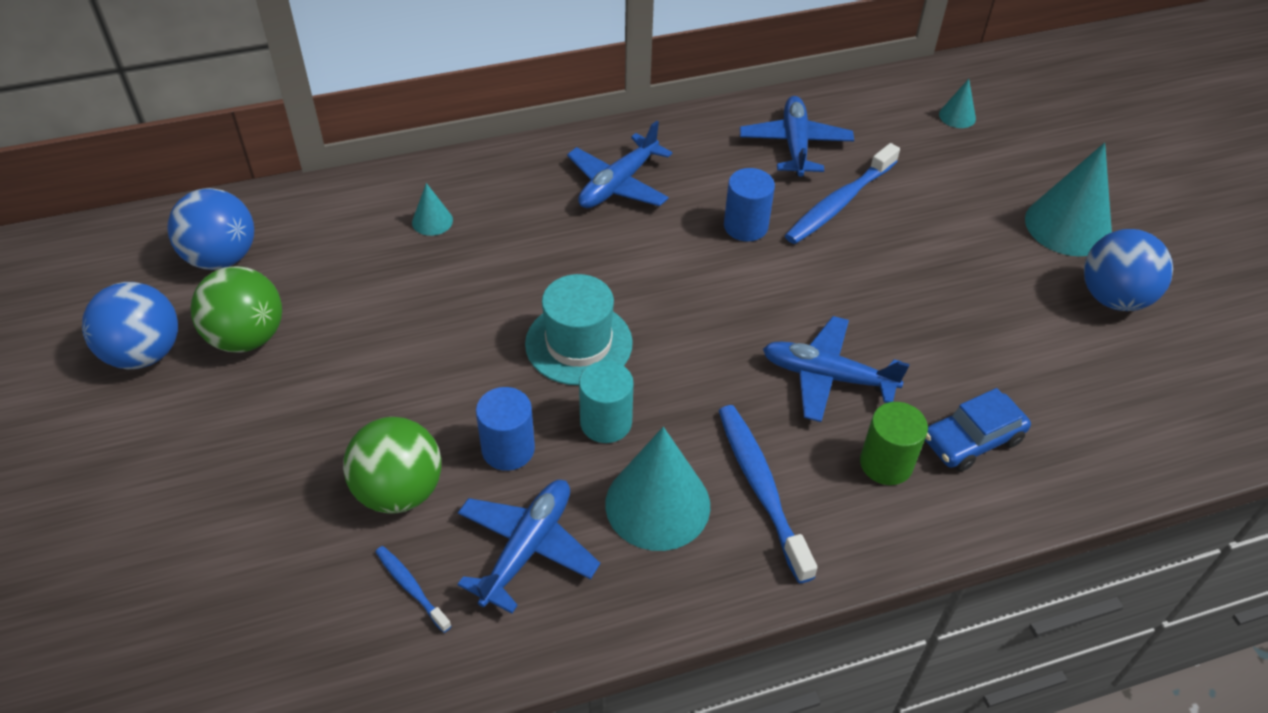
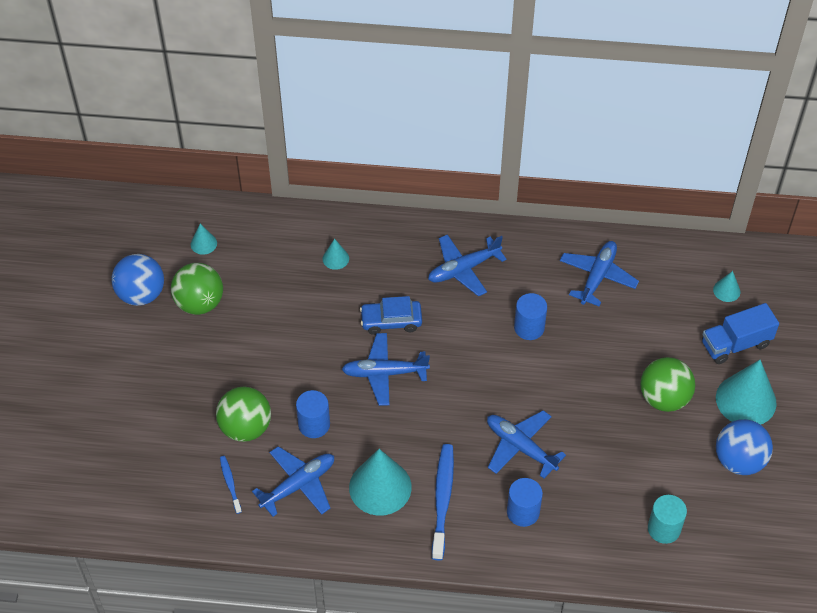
camera: 25 degrees right, 5 degrees up
(222, 257) = (203, 243): blue ball -> turquoise cone
(578, 343) = (384, 373): turquoise hat -> blue plane
(606, 422) = (375, 428): turquoise cylinder -> turquoise cylinder (664, 529)
(839, 203) = (600, 331): blue toothbrush -> none
(886, 463) = (523, 512): green cylinder -> blue cylinder
(970, 255) = (664, 398): none -> green ball
(972, 440) = (583, 517): blue car -> blue car (391, 321)
(1009, 168) = (735, 344): none -> blue truck

